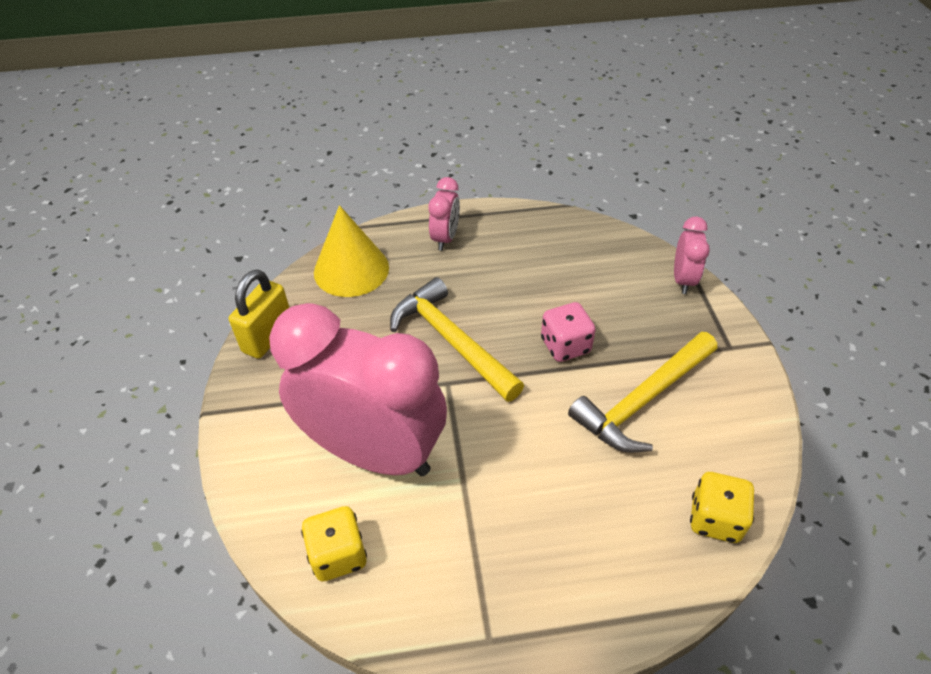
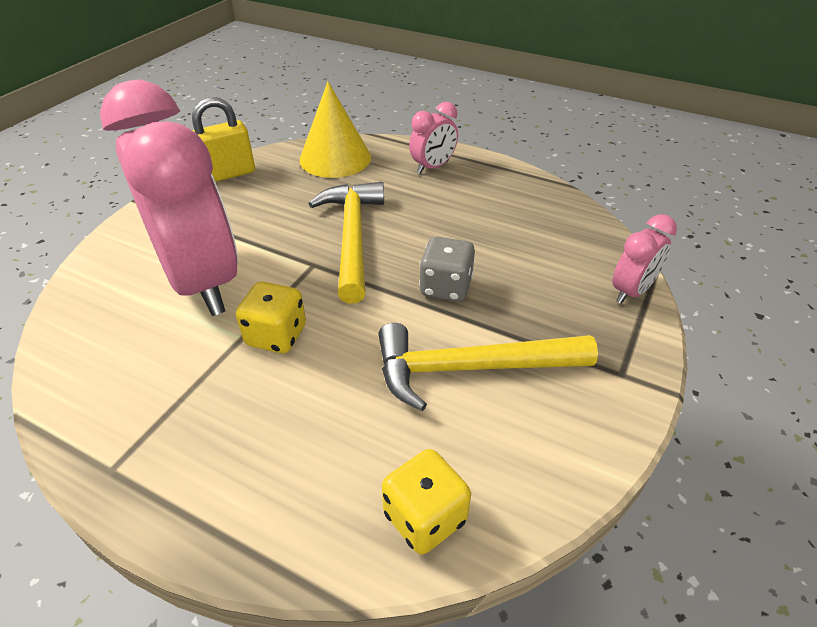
camera: 35 degrees right, 5 degrees down
(338, 555) = (94, 334): yellow dice -> yellow dice (276, 336)
(565, 346) = (445, 287): pink dice -> grey dice

